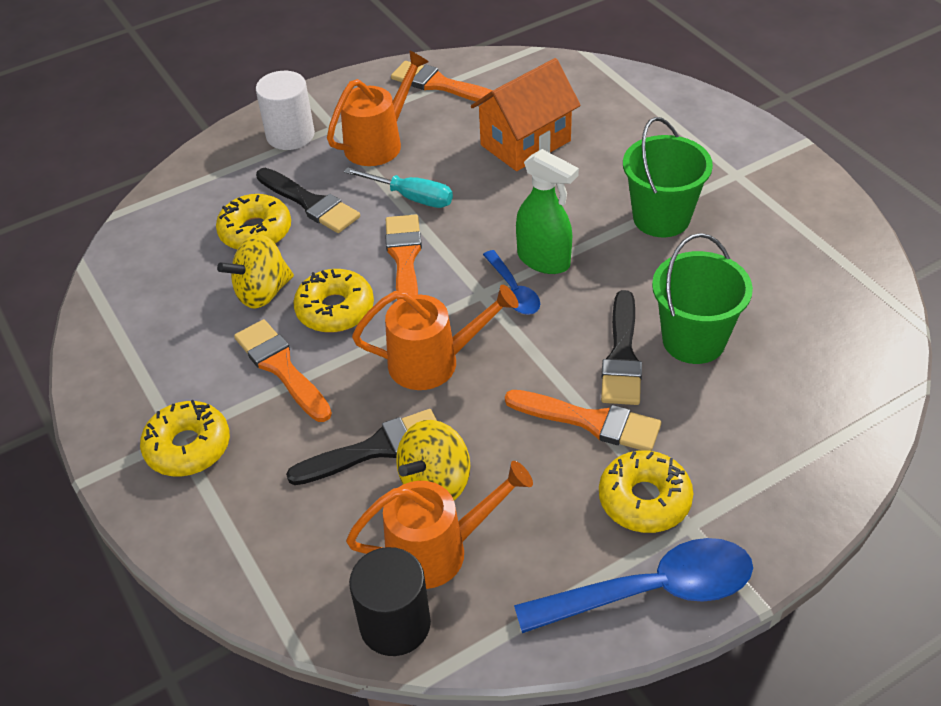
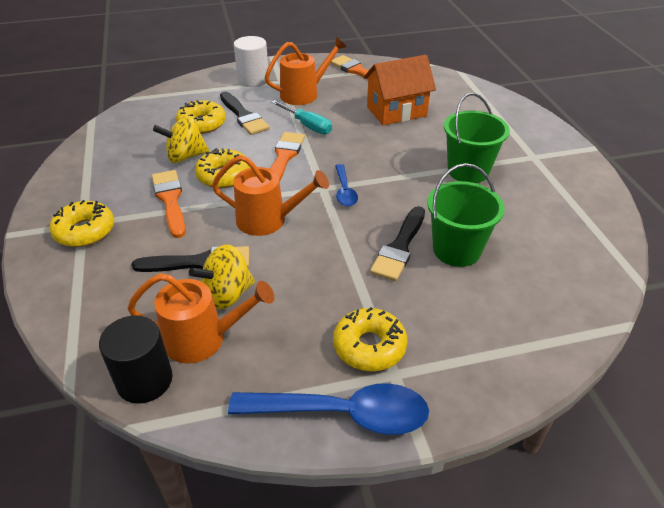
camera: 15 degrees right, 5 degrees down
(544, 260) = (374, 178): green spray bottle -> none
(590, 421) = (356, 283): orange brush -> none

